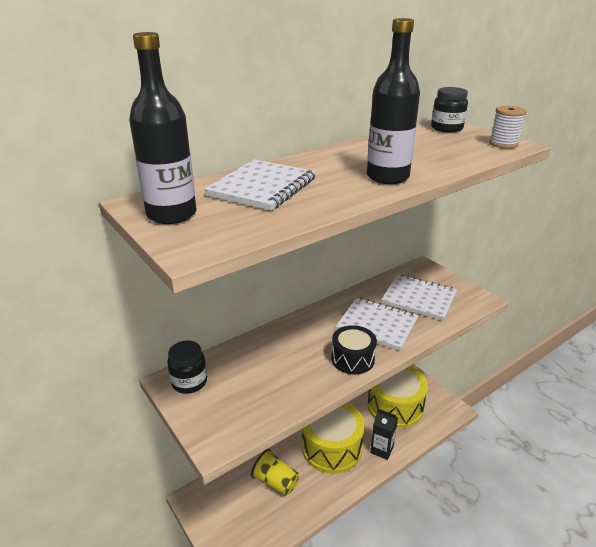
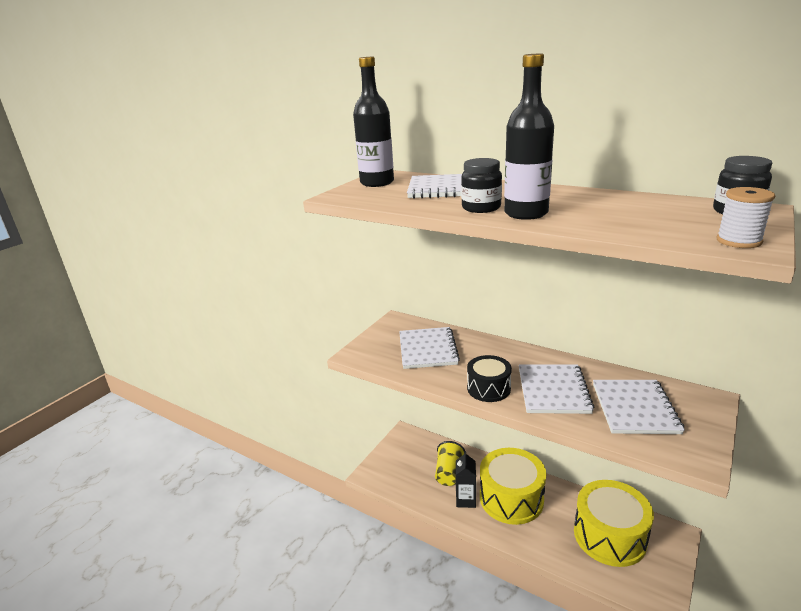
camera: 70 degrees right, 5 degrees down
(189, 382) = (400, 327): black jar -> black jar (481, 208)
(256, 376) = (428, 349): none -> white notebook
(381, 449) = (539, 539): black carton -> black carton (466, 500)

